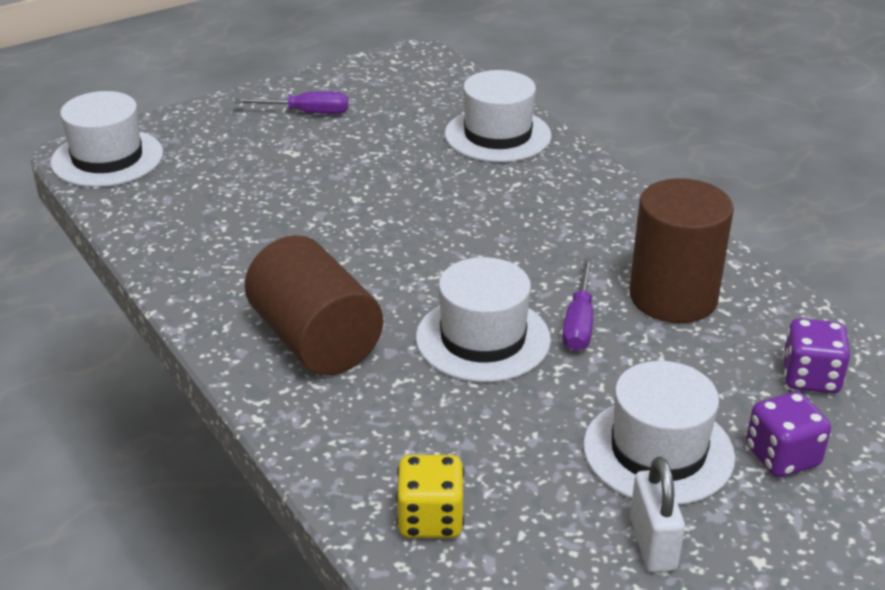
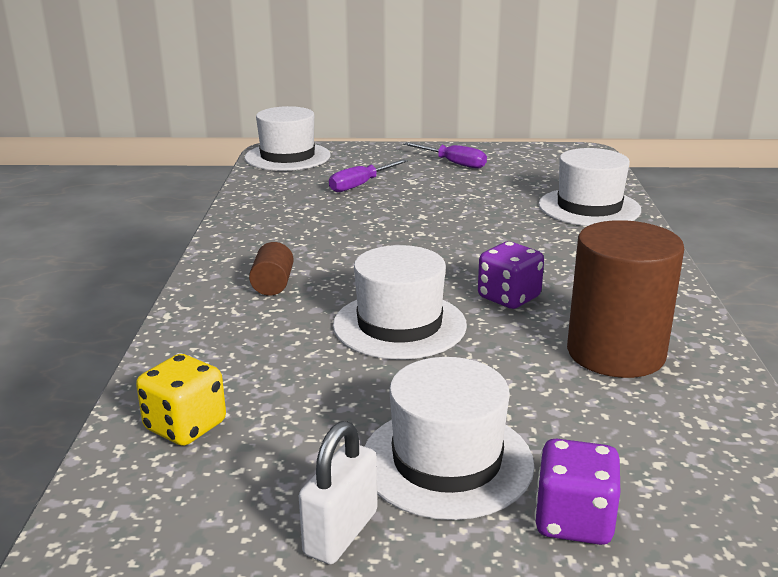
camera: 35 degrees right, 10 degrees down
(315, 340) = (273, 285): brown cylinder -> brown cylinder, size x0.45
(579, 323) = (498, 342): purple screwdriver -> purple screwdriver (361, 185)
(810, 378) = (692, 466): purple dice -> purple dice (509, 298)

